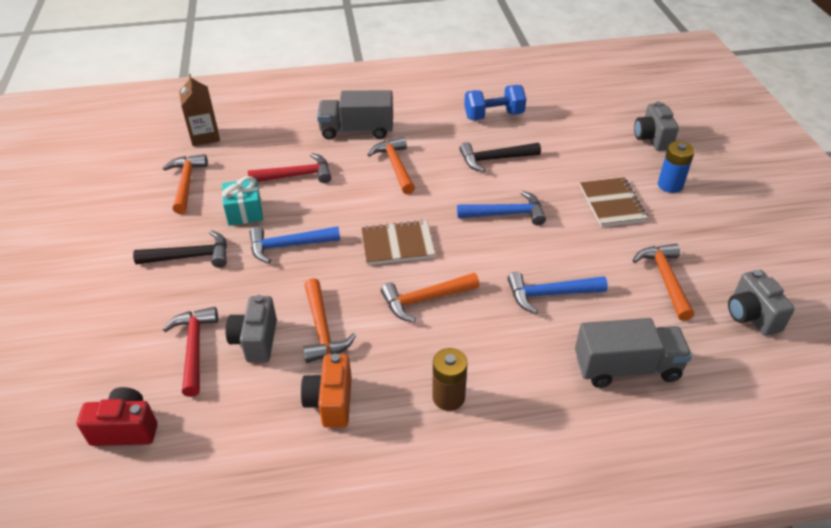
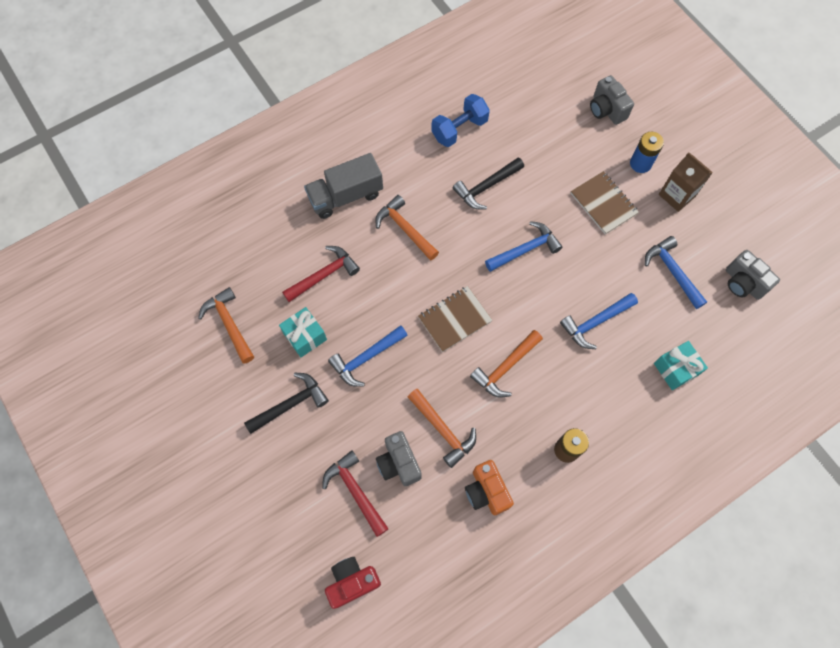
camera: 25 degrees left, 25 degrees up
(205, 136) = (206, 258): brown carton -> brown carton (677, 195)
(626, 367) = (676, 369): grey truck -> turquoise gift
(665, 279) = (672, 272): orange hammer -> blue hammer

